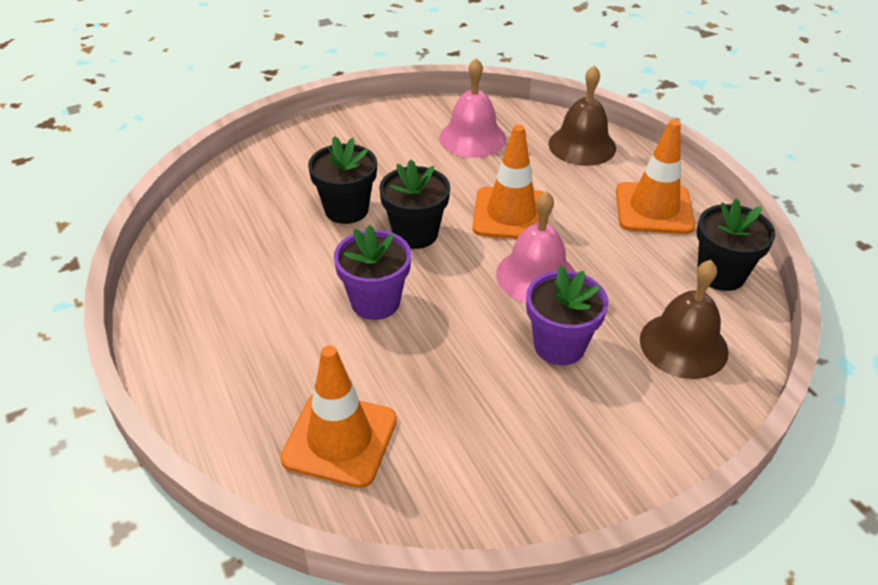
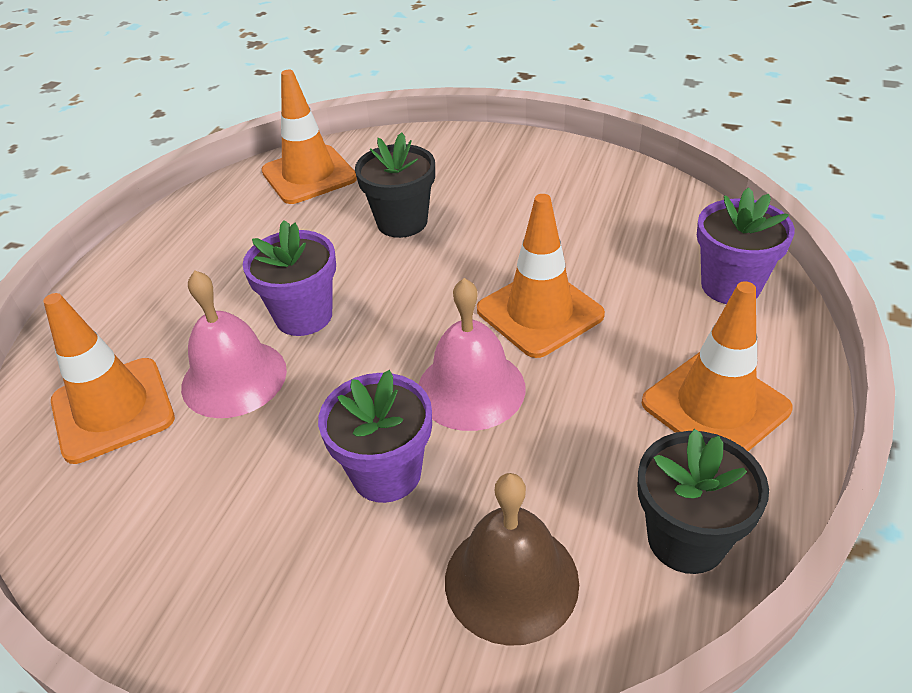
camera: 50 degrees right, 0 degrees up
(222, 215) = (309, 175): none -> orange traffic cone
(415, 234) = (424, 277): black flower pot -> none
(472, 138) = (615, 216): pink bell -> pink bell (234, 378)
(582, 145) = (730, 286): brown bell -> purple flower pot

